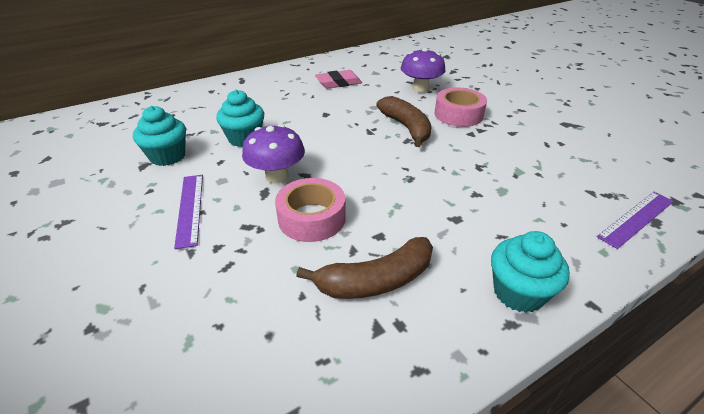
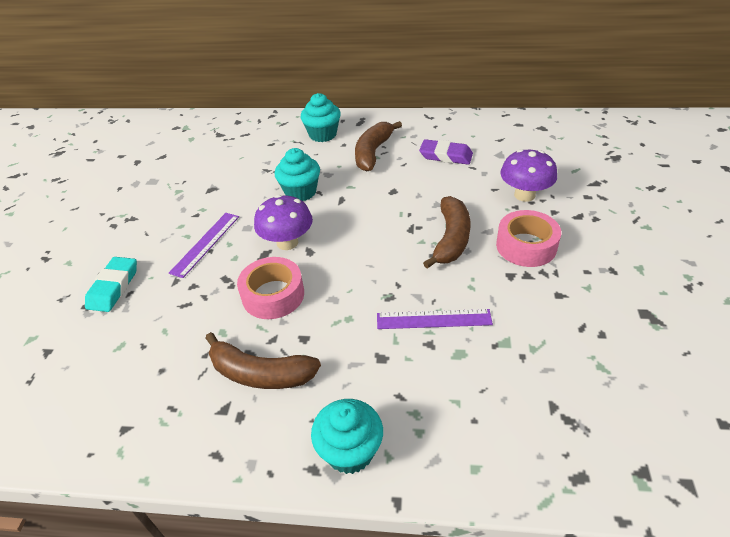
camera: 40 degrees right, 5 degrees up
(113, 292) = (113, 287): none -> turquoise eraser
(167, 156) = (232, 187): turquoise cupcake -> turquoise cupcake (323, 134)
(278, 96) = (373, 152): none -> brown banana
(338, 83) = (446, 156): pink eraser -> purple eraser
(636, 218) = (561, 461): purple ruler -> purple ruler (433, 319)

